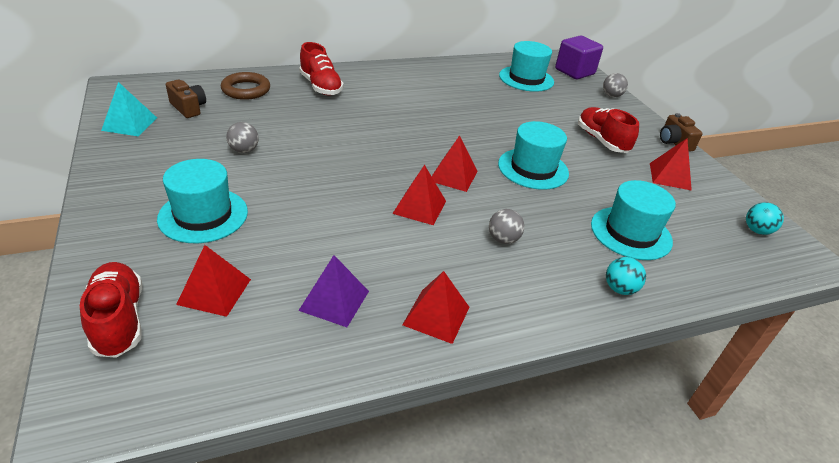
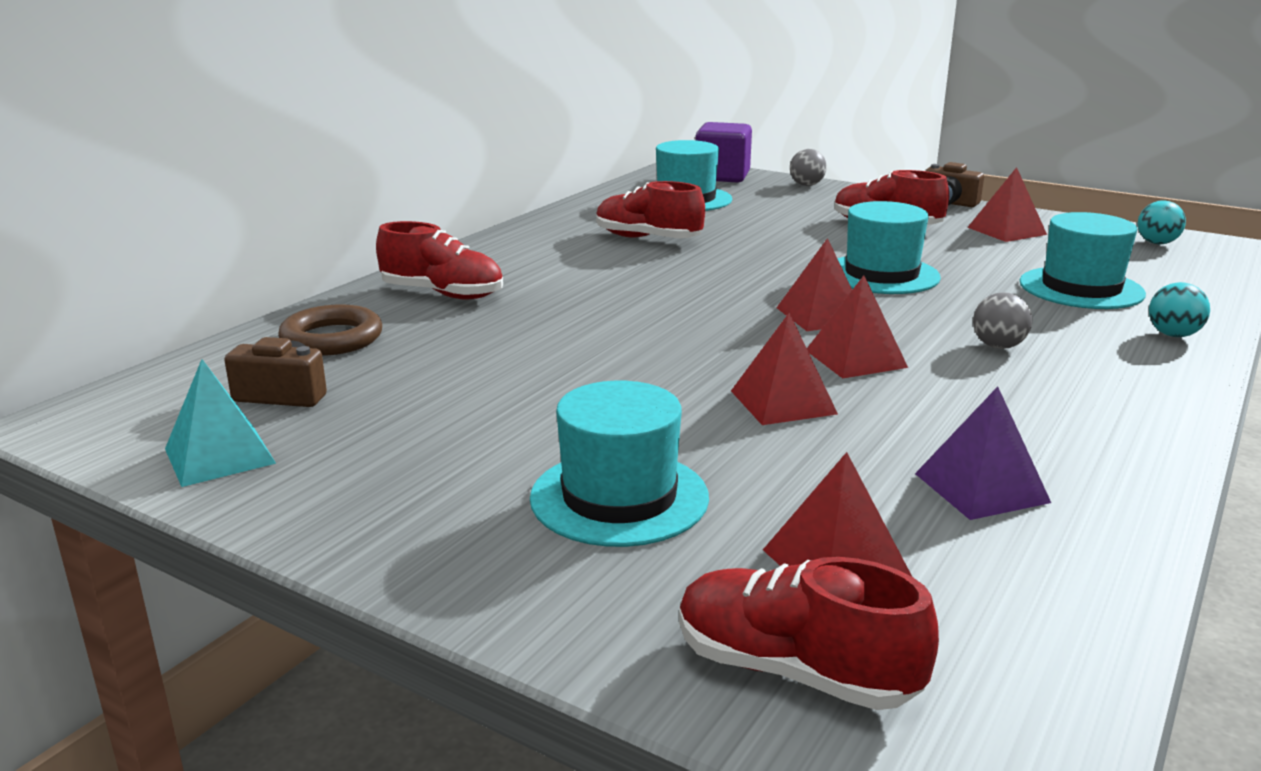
camera: 35 degrees left, 15 degrees down
(244, 150) = (500, 403): grey ball -> none
(436, 315) = (1098, 441): red pyramid -> red pyramid (783, 402)
(460, 95) = (648, 239): none -> red shoe

